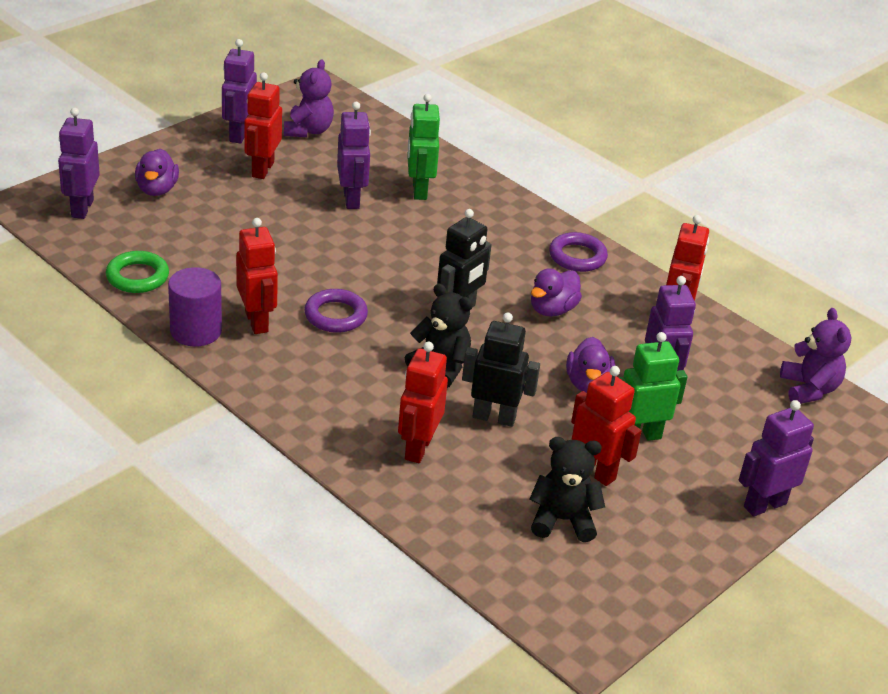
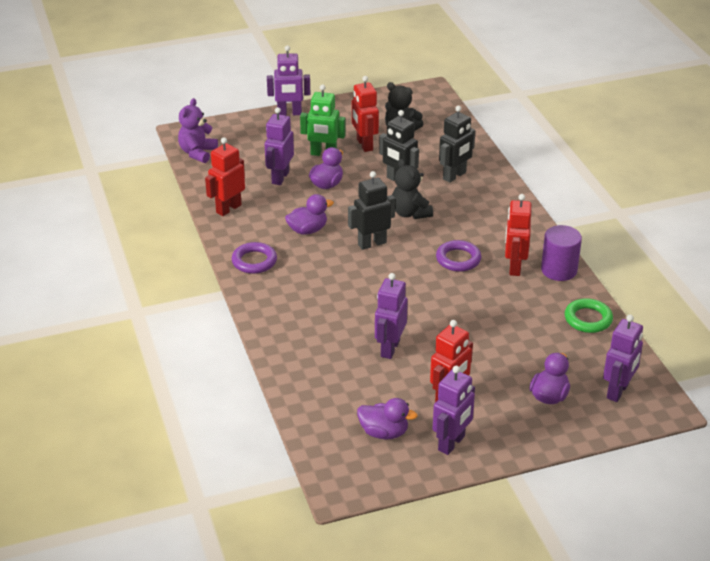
camera: 150 degrees left, 0 degrees up
(308, 130) = (384, 432): purple teddy bear -> purple duck
(418, 448) = (454, 176): red robot -> black robot
(419, 190) = (328, 344): green robot -> none

